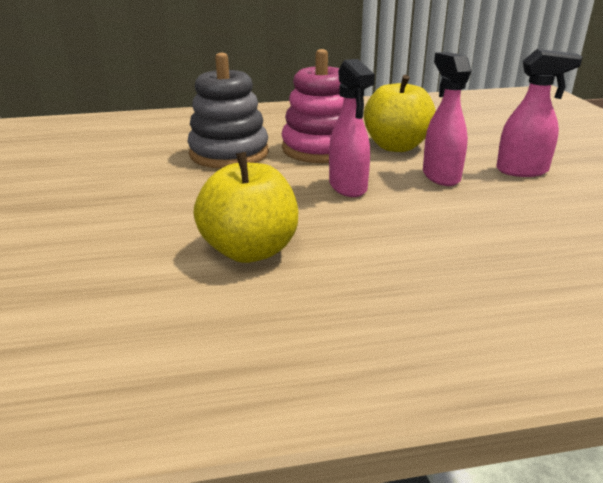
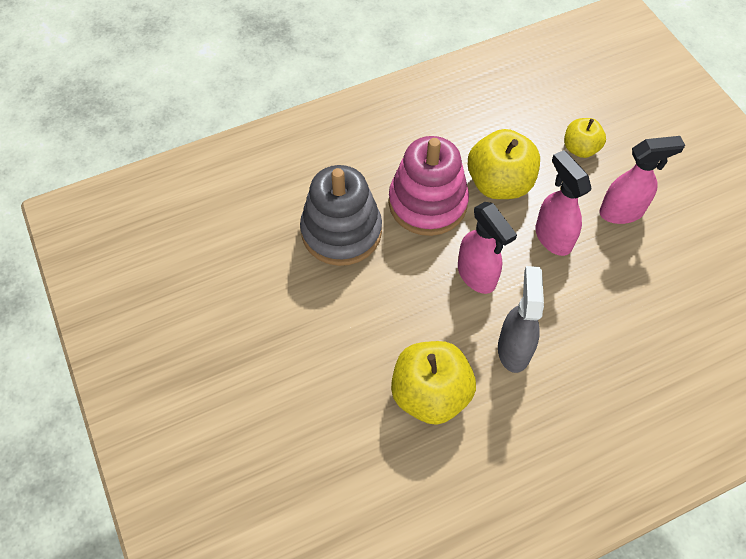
camera: 15 degrees left, 30 degrees up
(367, 233) = (514, 349): none -> grey spray bottle
(485, 138) = (580, 149): none -> yellow apple

